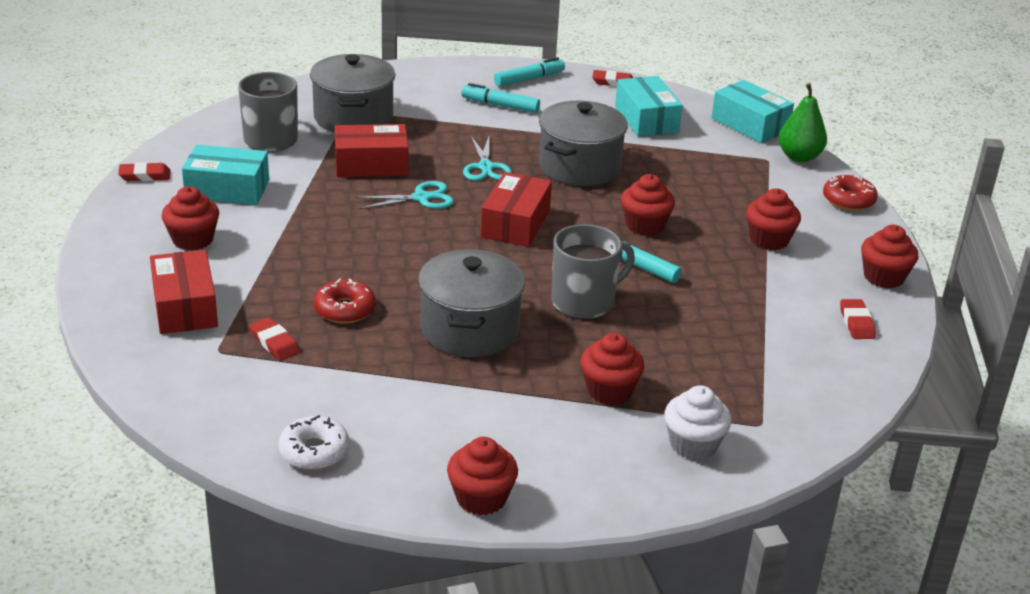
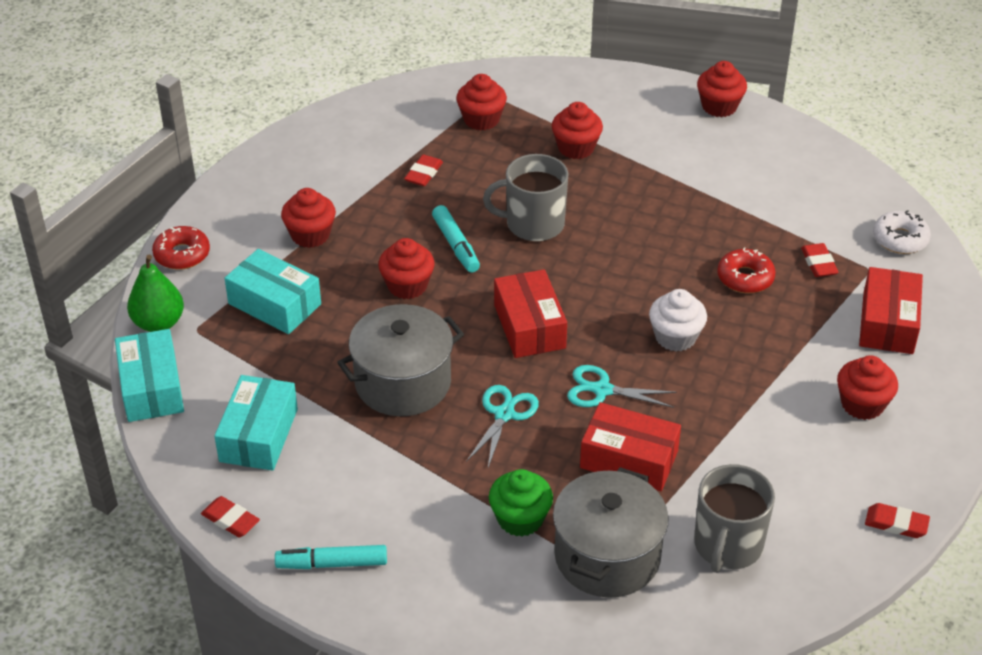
camera: 150 degrees left, 10 degrees up
(227, 189) = (806, 470): turquoise box -> turquoise box (274, 304)
(314, 452) = (820, 167): white donut -> white donut (900, 239)
(427, 121) = (520, 519): none -> green cupcake
(469, 329) = (648, 227): grey pot -> none
(500, 105) = (410, 519): turquoise marker -> none
(515, 223) = (529, 326): red box -> red box turned 60 degrees counterclockwise
(693, 444) = (549, 97): white cupcake -> white cupcake (675, 337)
(856, 323) = (331, 142): red eraser -> red eraser (423, 173)
(883, 277) = (258, 171): red cupcake -> red cupcake (481, 119)

